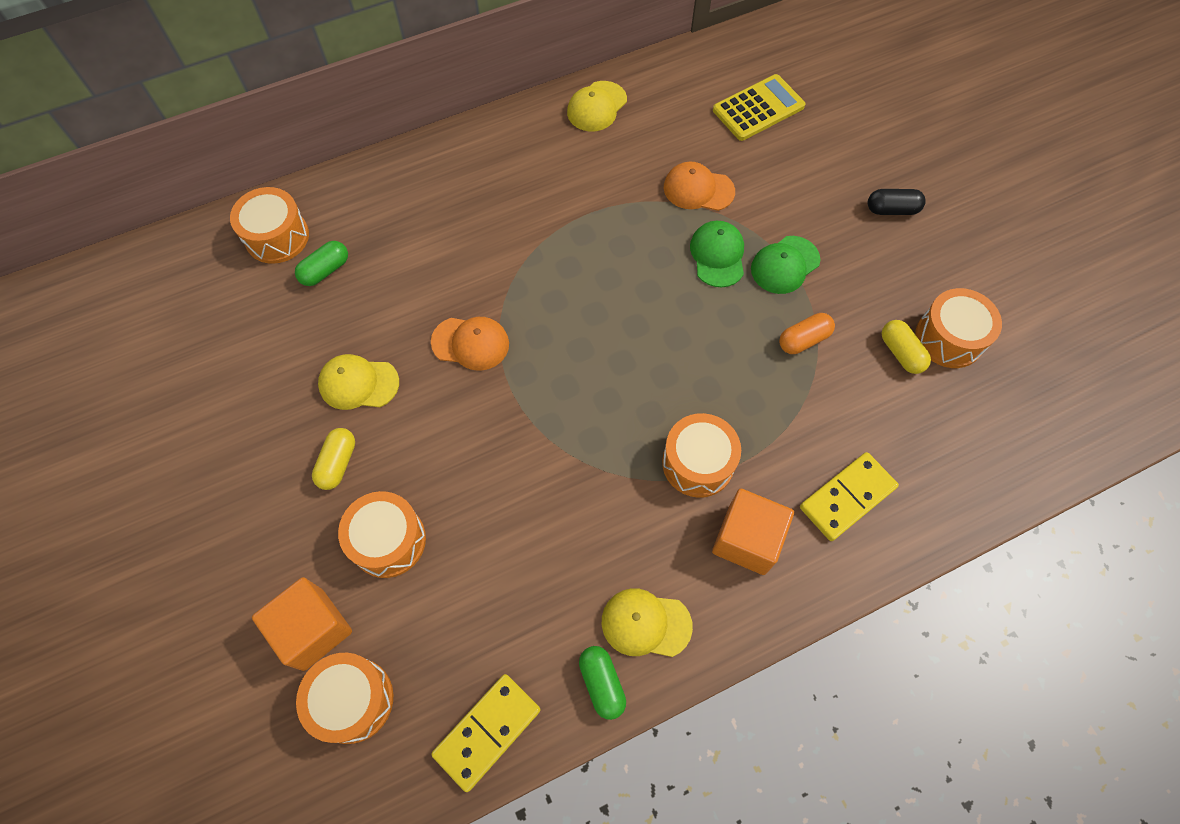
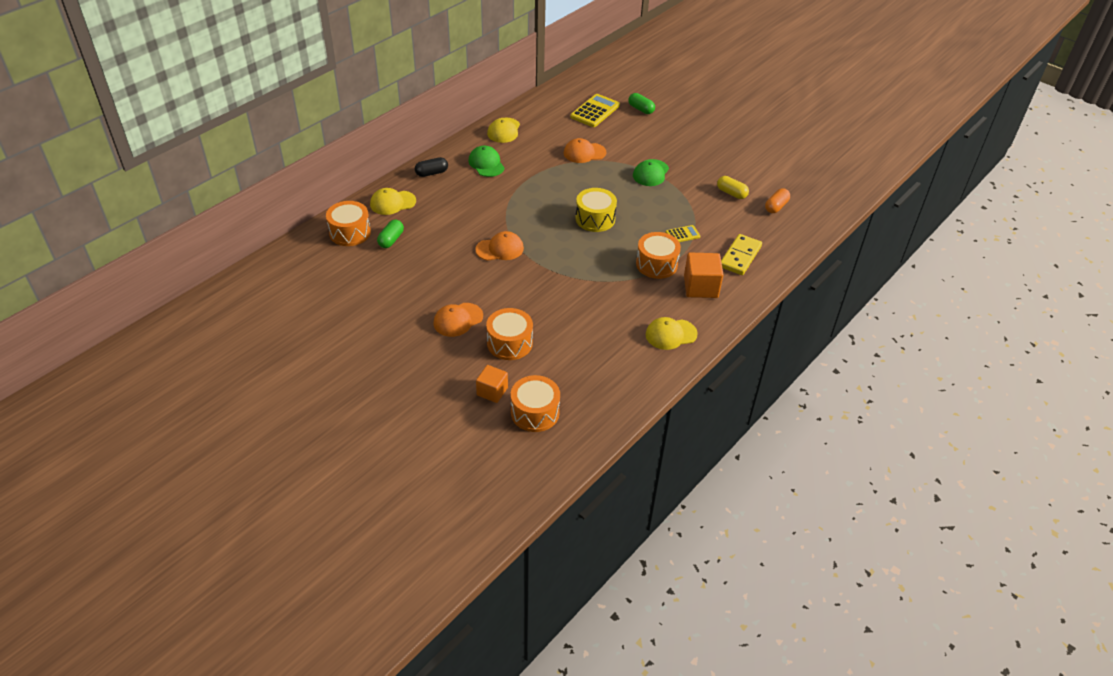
camera: 25 degrees left, 20 degrees down
(313, 629) = (492, 391): orange cube -> orange cube, size x0.66
(338, 463) = (458, 320): yellow capsule -> orange cap
(358, 383) = (446, 283): yellow cap -> yellow cap (392, 203)
(487, 731) = (616, 401): yellow domino -> none
(602, 683) = (663, 364): green capsule -> green capsule (641, 109)
(647, 332) = (595, 219): none -> yellow drum
(717, 255) = (612, 178): green cap -> green cap (486, 164)
(772, 414) = (682, 234): none -> yellow calculator
(803, 340) = (679, 201): orange capsule -> orange capsule (776, 207)
(892, 209) = (691, 137): black capsule -> black capsule (431, 173)
(949, 338) = (751, 181): orange drum -> none

